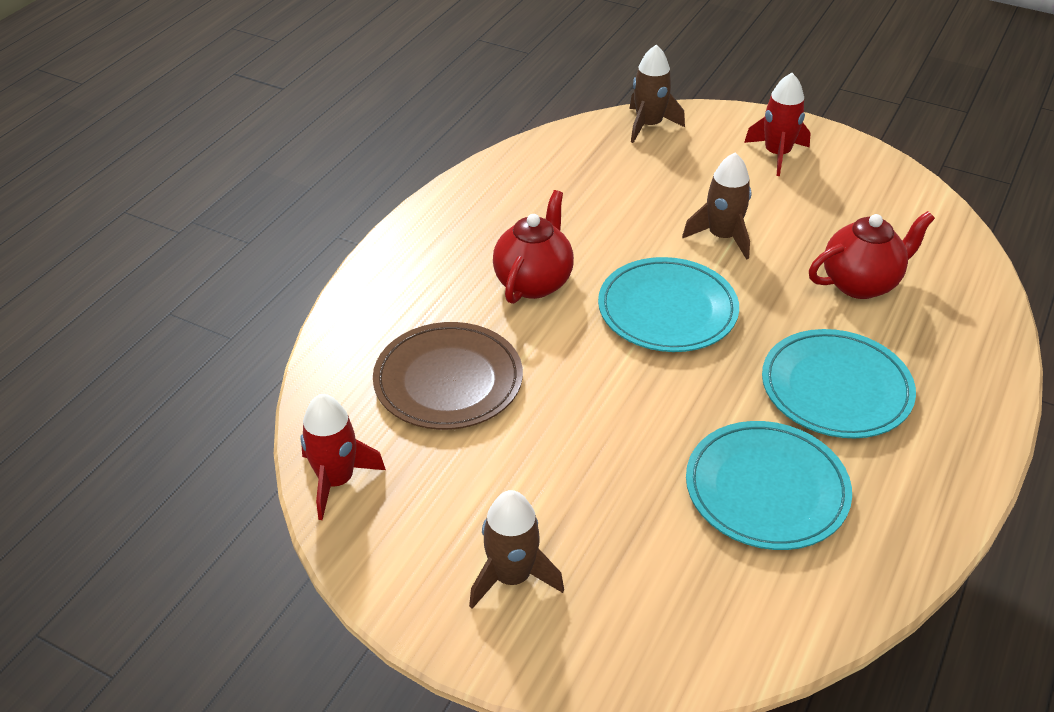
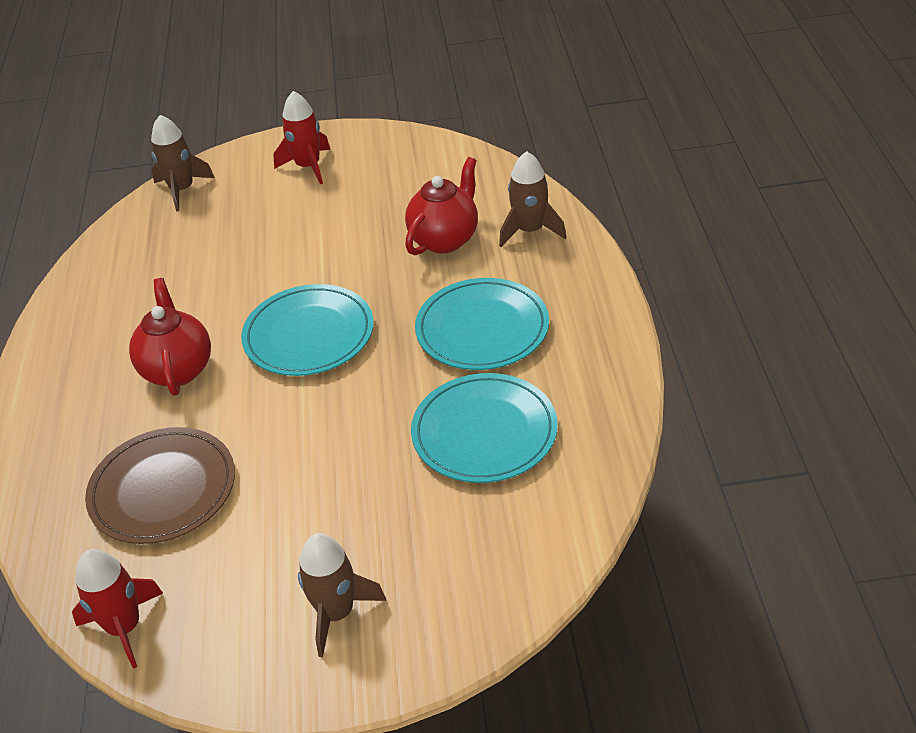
camera: 30 degrees left, 0 degrees up
(722, 237) = (311, 254): brown rocket -> brown rocket (530, 231)

